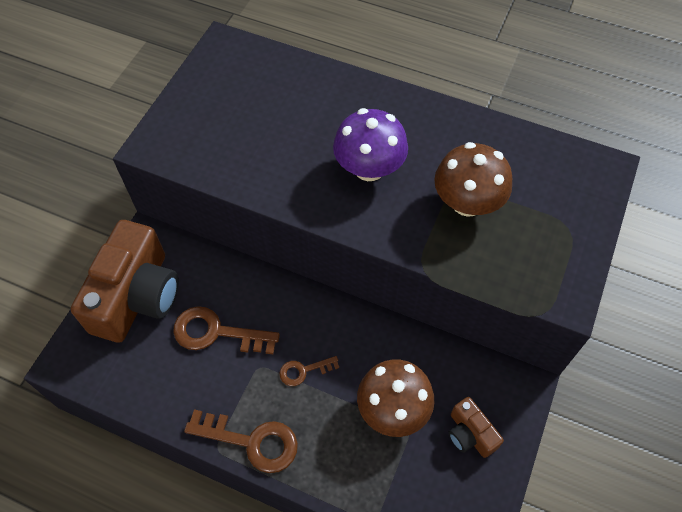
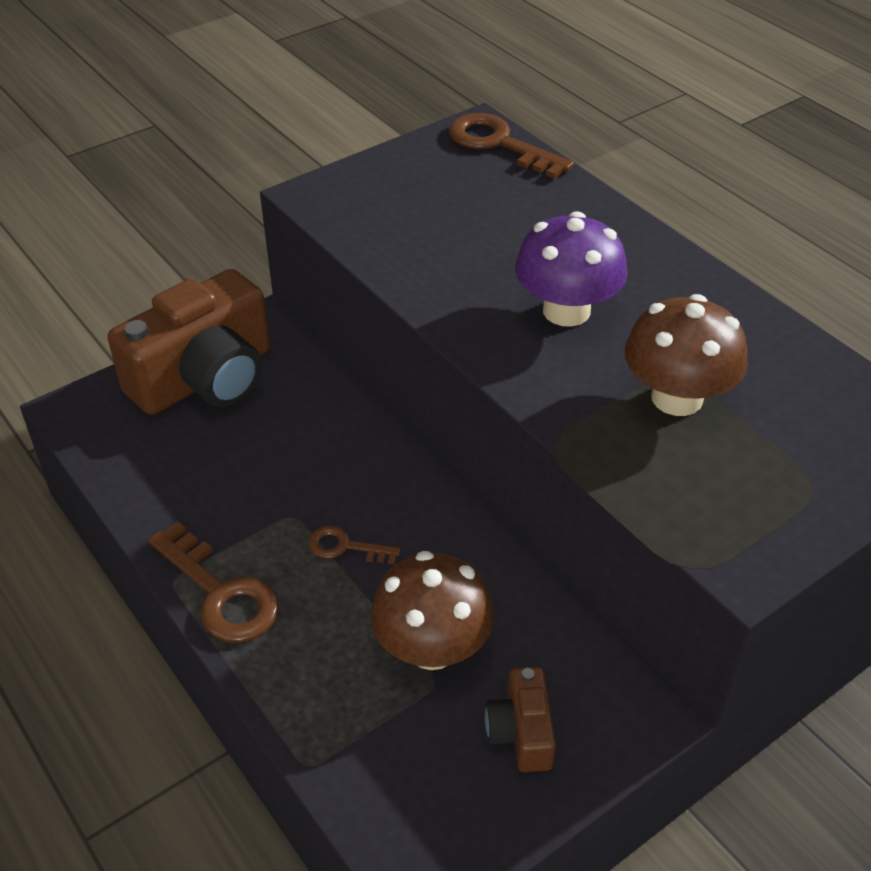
camera: 30 degrees right, 15 degrees down
(216, 332) = (268, 456): brown key -> brown key (499, 144)

